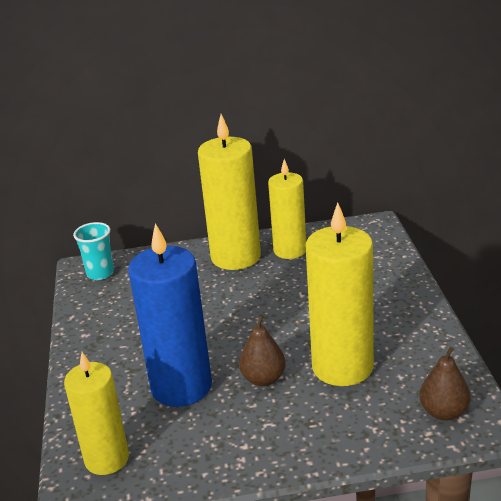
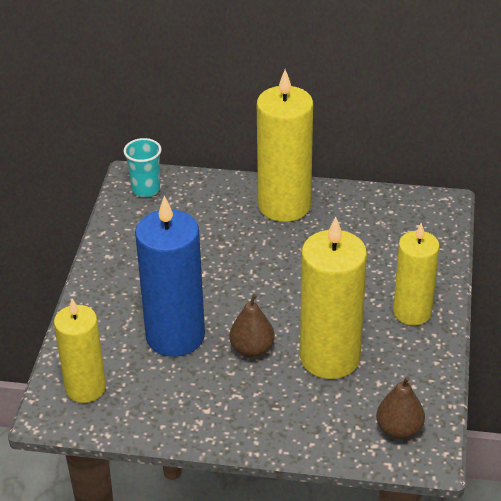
camera: 15 degrees right, 10 degrees up
(290, 250) = (341, 212): yellow candle -> yellow candle (412, 312)

